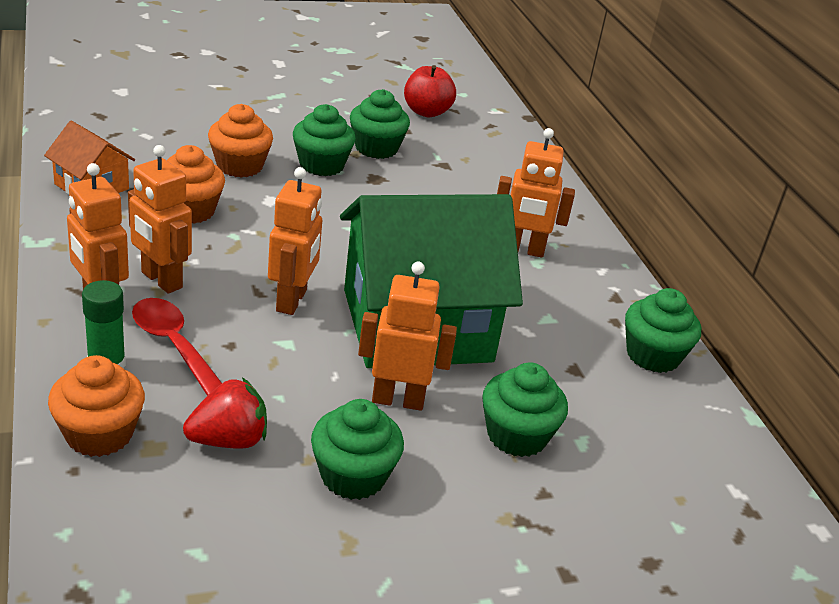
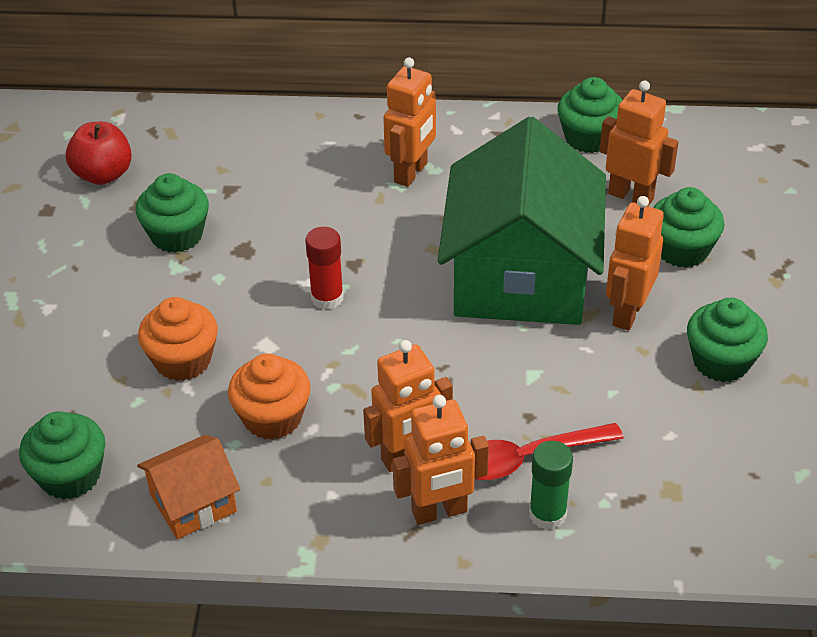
camera: 65 degrees left, 10 degrees up
(99, 434) = (650, 527): orange cupcake -> none
(228, 440) = (668, 436): red strawberry -> none
(292, 301) = (465, 359): orange robot -> orange robot (631, 196)
(321, 165) = (201, 289): green cupcake -> green cupcake (70, 476)
(338, 222) = (327, 298): none -> red glue stick

